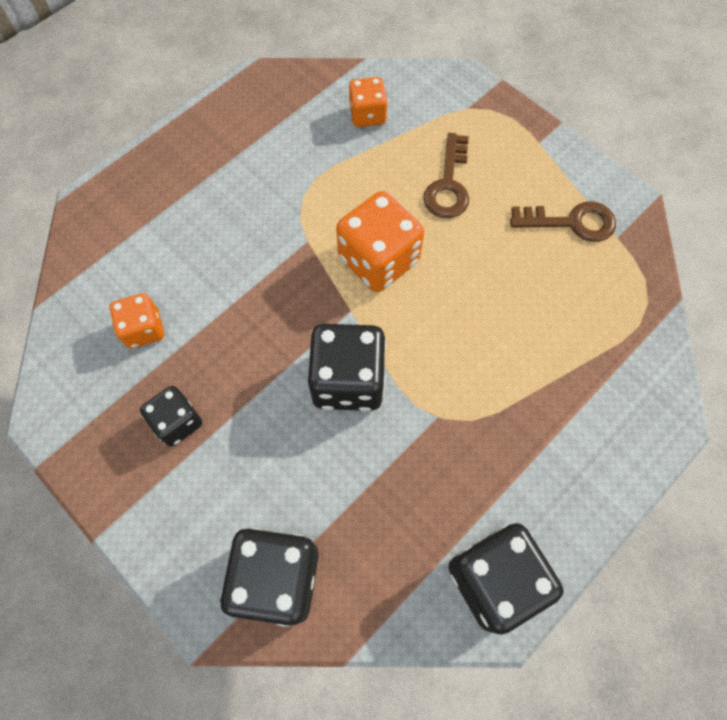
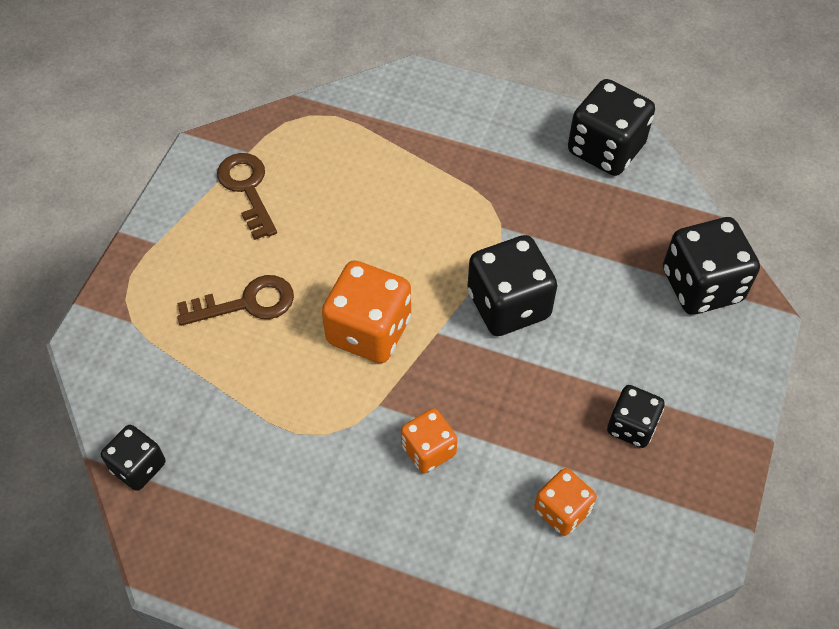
camera: 115 degrees left, 10 degrees down
(342, 82) = (138, 466): none -> black dice
(367, 115) = (181, 417): orange dice -> orange dice (428, 450)

